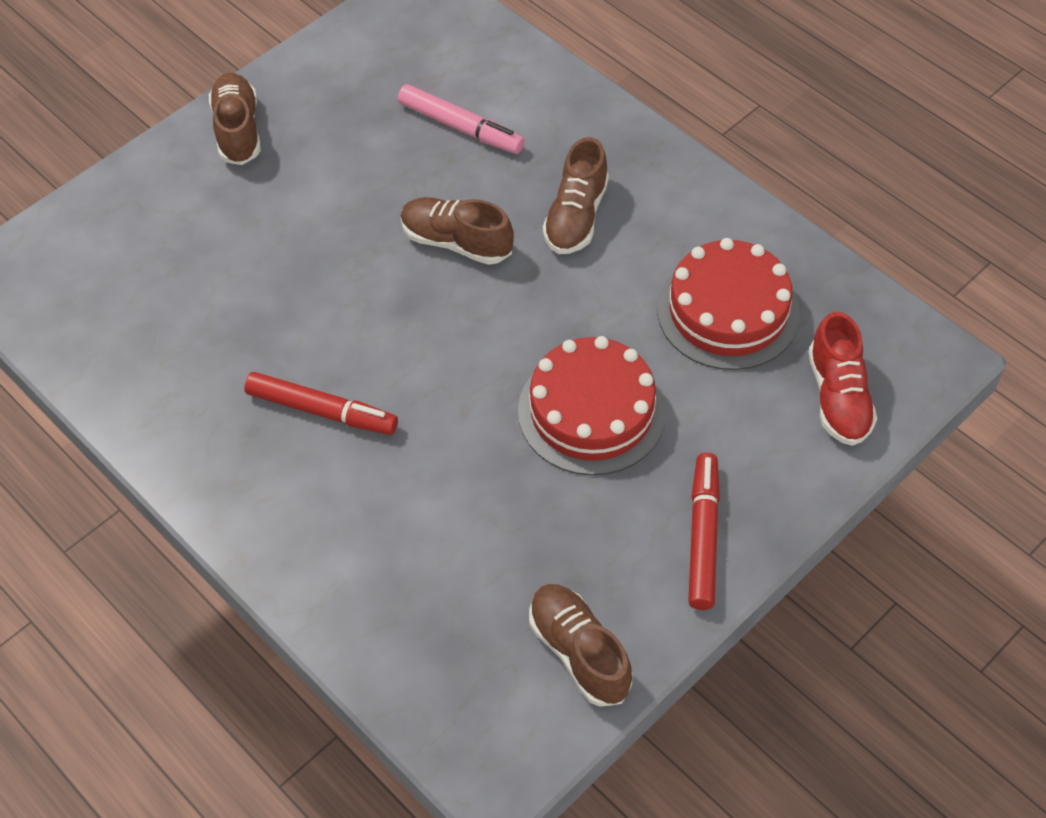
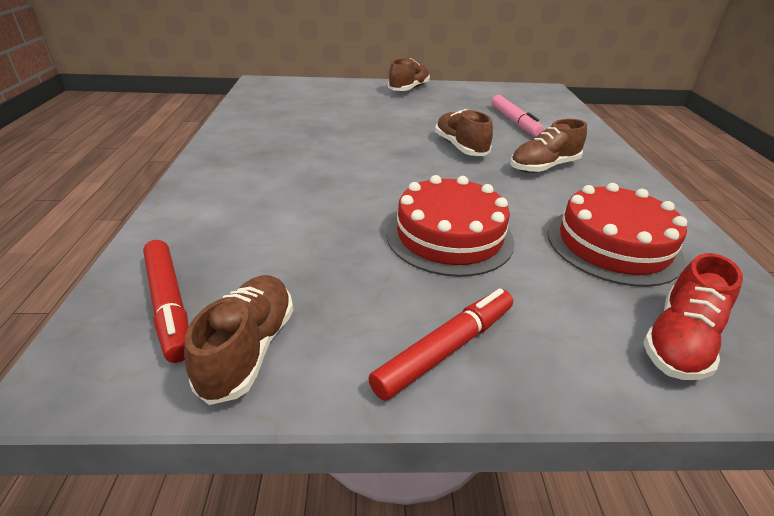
camera: 40 degrees right, 20 degrees down
(322, 411) = (304, 161): red marker -> red marker (169, 305)

